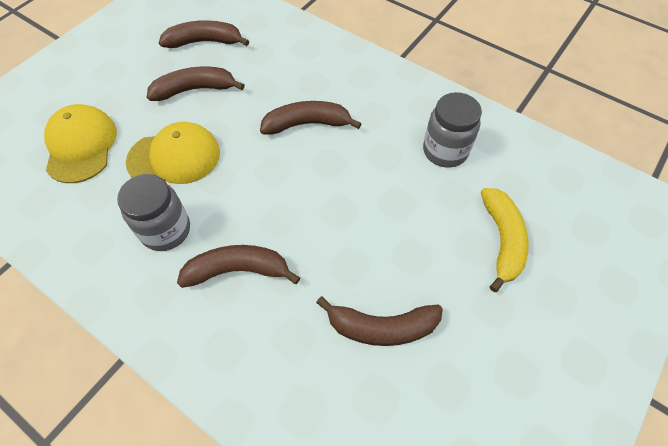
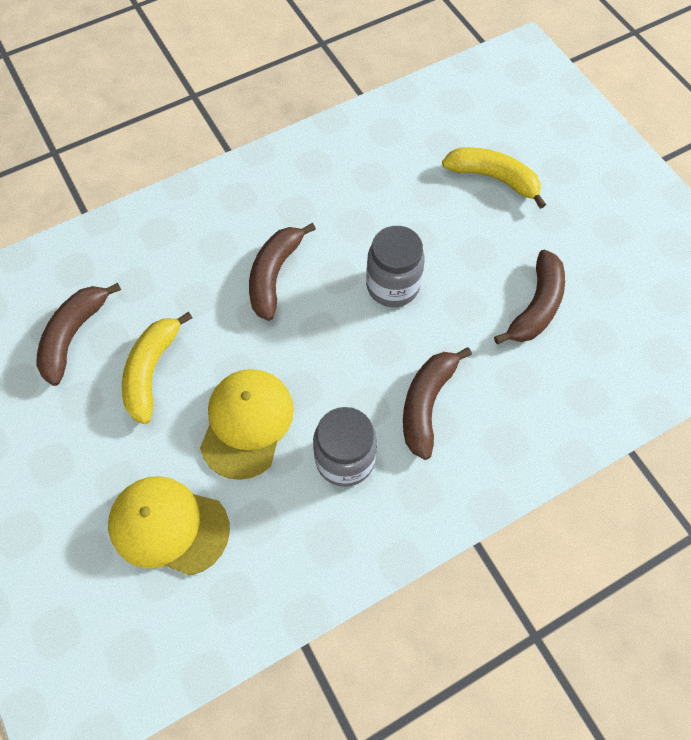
camera: 65 degrees left, 5 degrees up
(195, 89) = (151, 371): brown banana -> yellow banana
(445, 151) = (376, 172): grey jar -> grey jar (392, 286)

